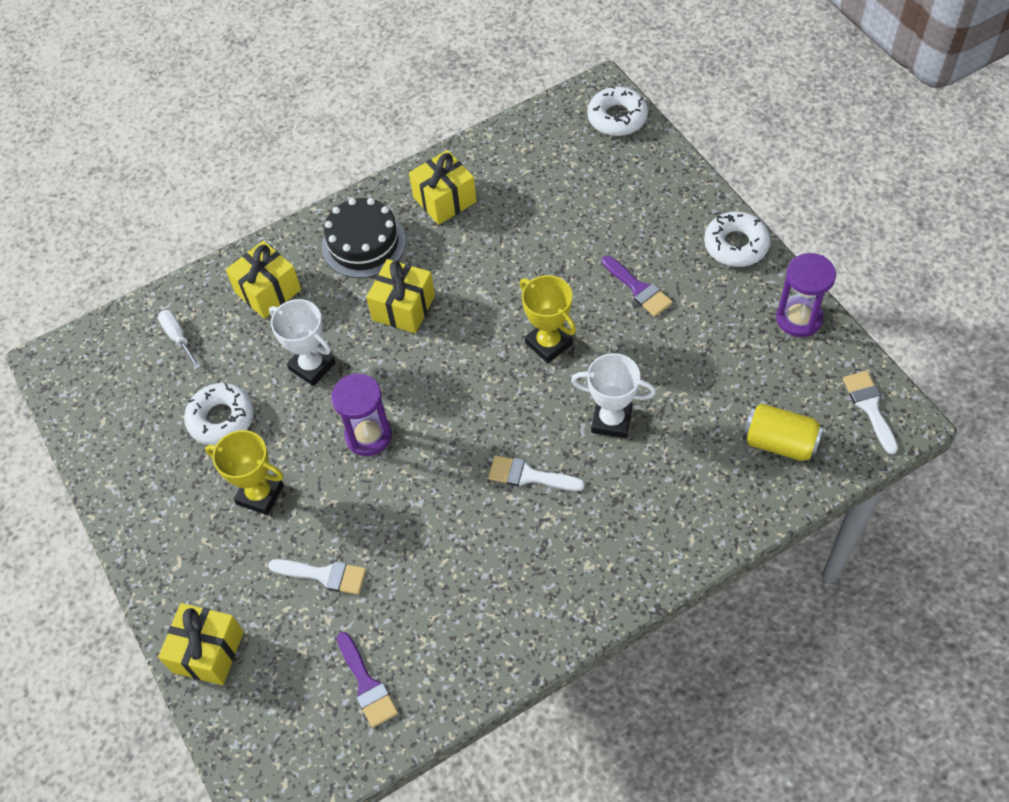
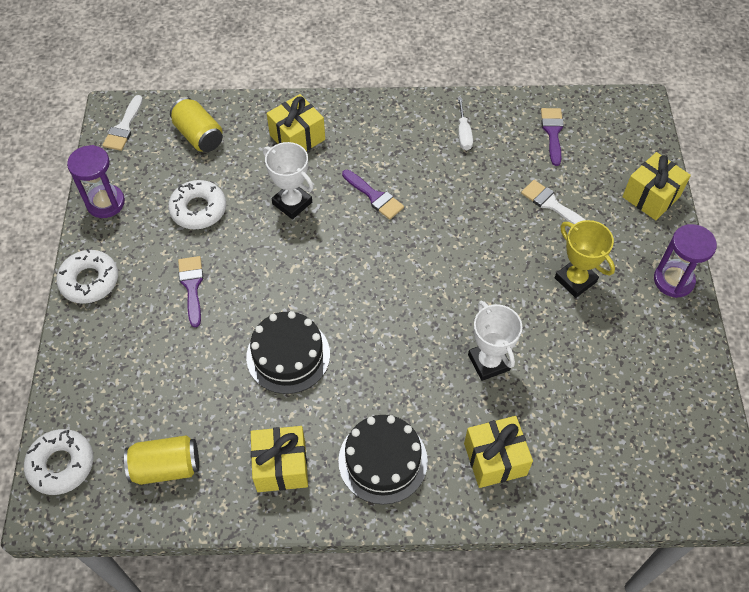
camera: 155 degrees left, 0 degrees up
(178, 338) = (597, 455): white screwdriver -> white screwdriver (463, 133)
(221, 419) = (584, 356): white donut -> white donut (198, 209)
(368, 435) = (472, 282): purple hourglass -> purple hourglass (673, 280)
(403, 307) = (384, 374): yellow gift -> yellow gift (297, 137)
(501, 278) = (288, 355): none -> black cake
(529, 476) = (375, 197): white brush -> purple brush
(535, 155) = (166, 467): none -> yellow can
(548, 343) = (292, 280): yellow trophy -> none

